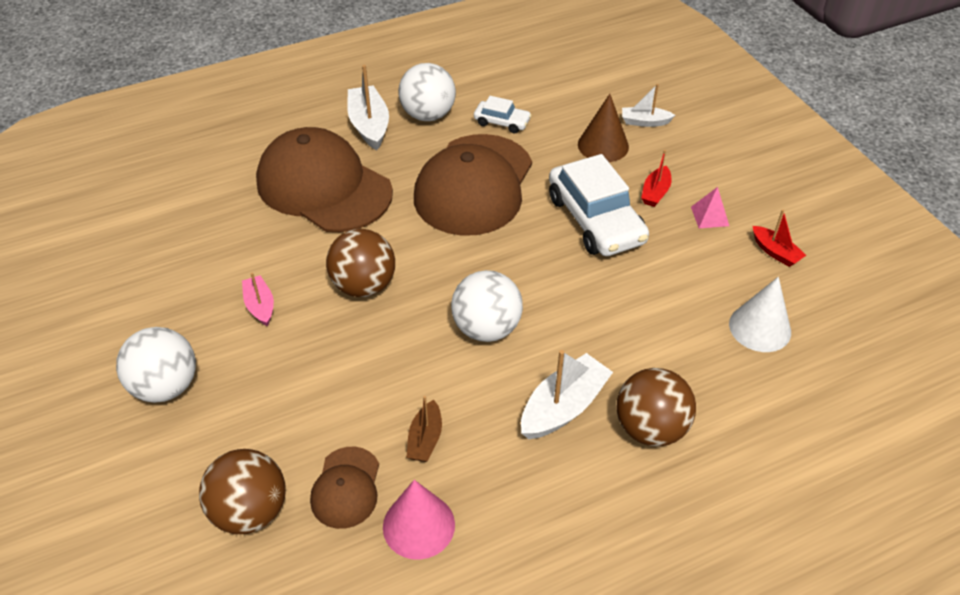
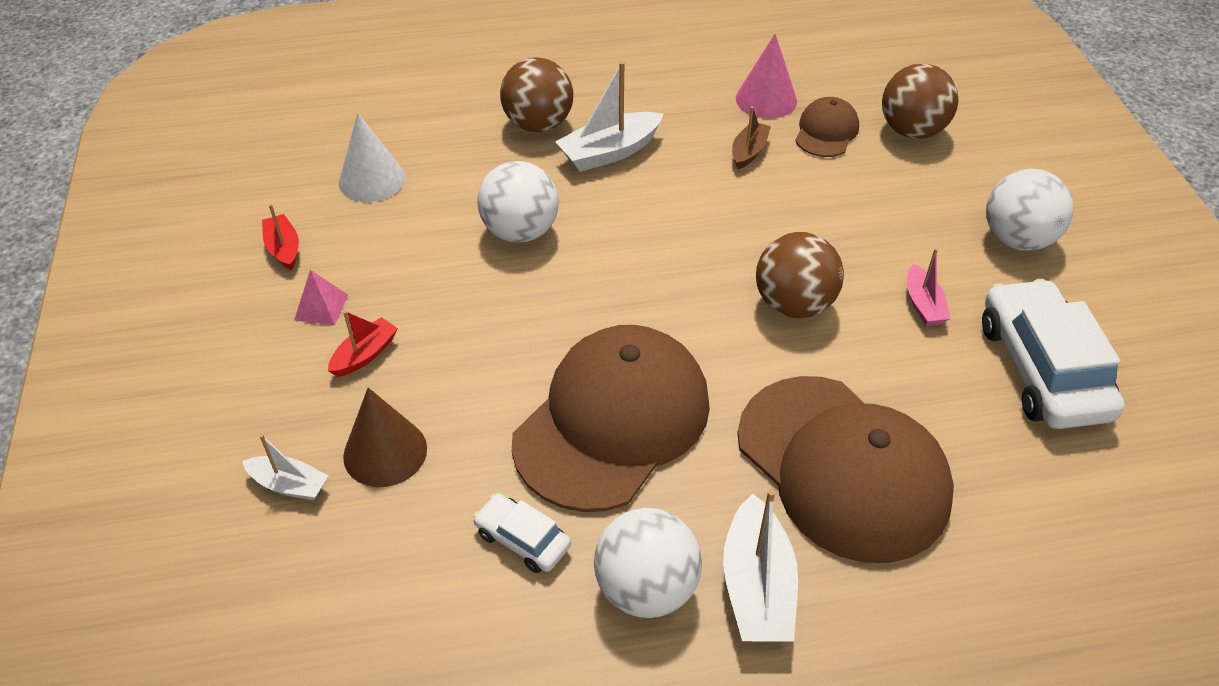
camera: 165 degrees left, 0 degrees up
(486, 328) = (660, 231): white ball -> white ball (520, 231)
(595, 219) = (469, 332): white car -> white car (1042, 369)

